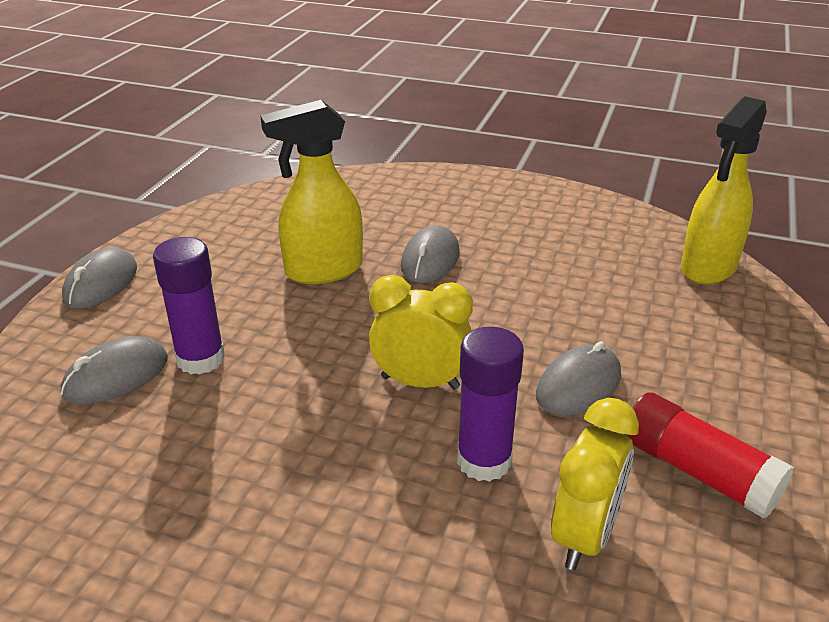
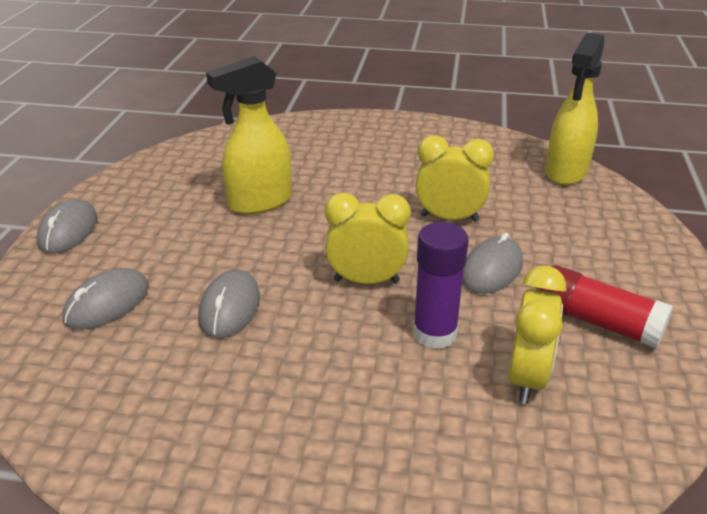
camera: 10 degrees left, 0 degrees up
(200, 359) = (177, 282): purple glue stick -> none
(430, 260) = (346, 186): grey mouse -> grey mouse (230, 308)
(544, 313) = (449, 218): none -> yellow clock

